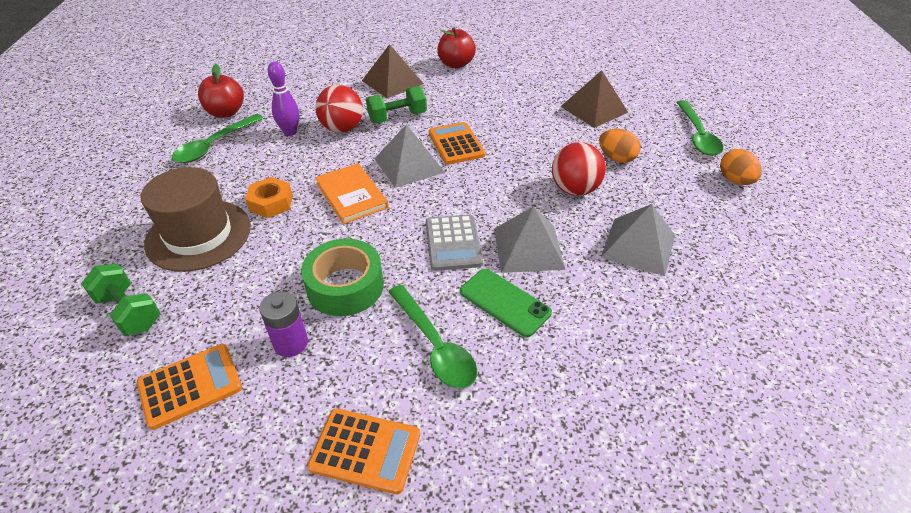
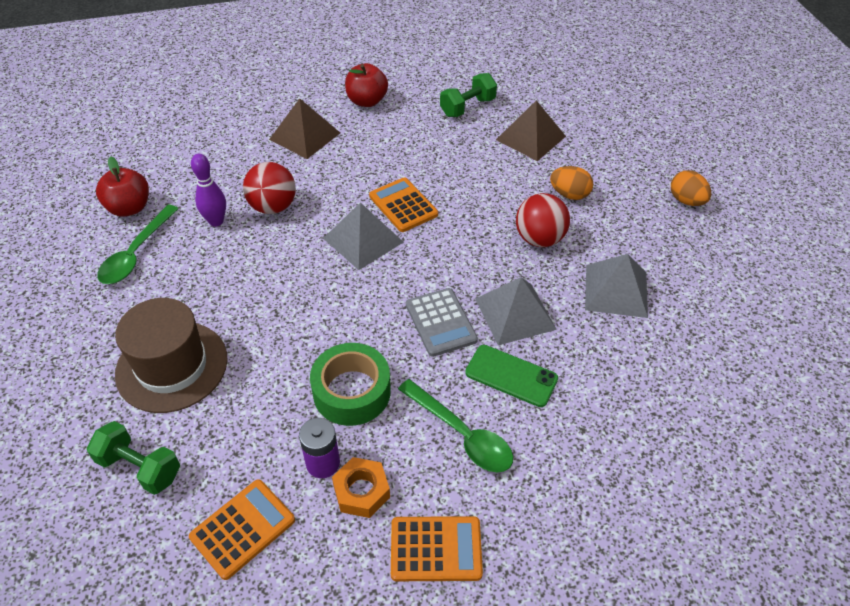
camera: 15 degrees left, 5 degrees up
(271, 203) = (234, 313): orange nut -> orange nut (361, 491)
(351, 195) = (316, 288): orange book -> none
(397, 117) = (328, 182): green dumbbell -> green dumbbell (467, 107)
(697, 135) = (639, 153): green spoon -> none

